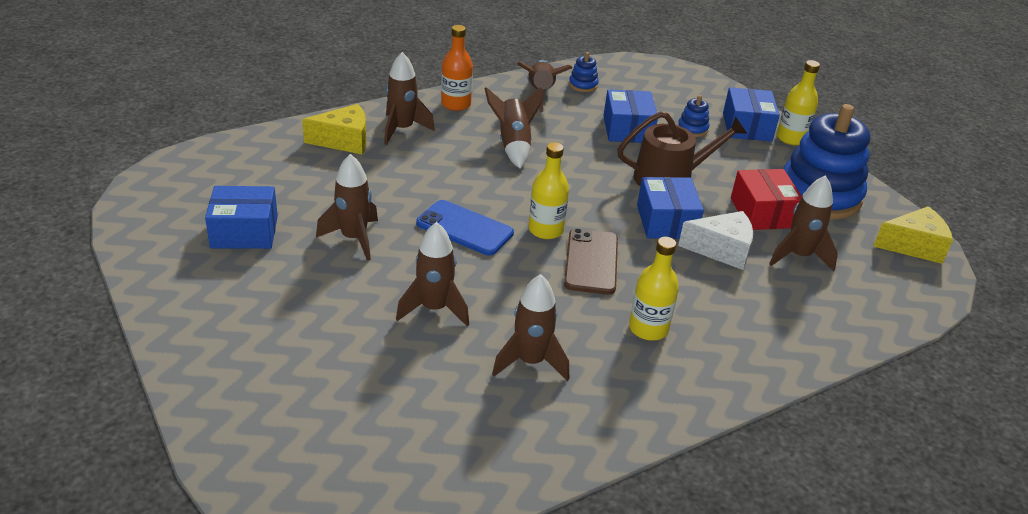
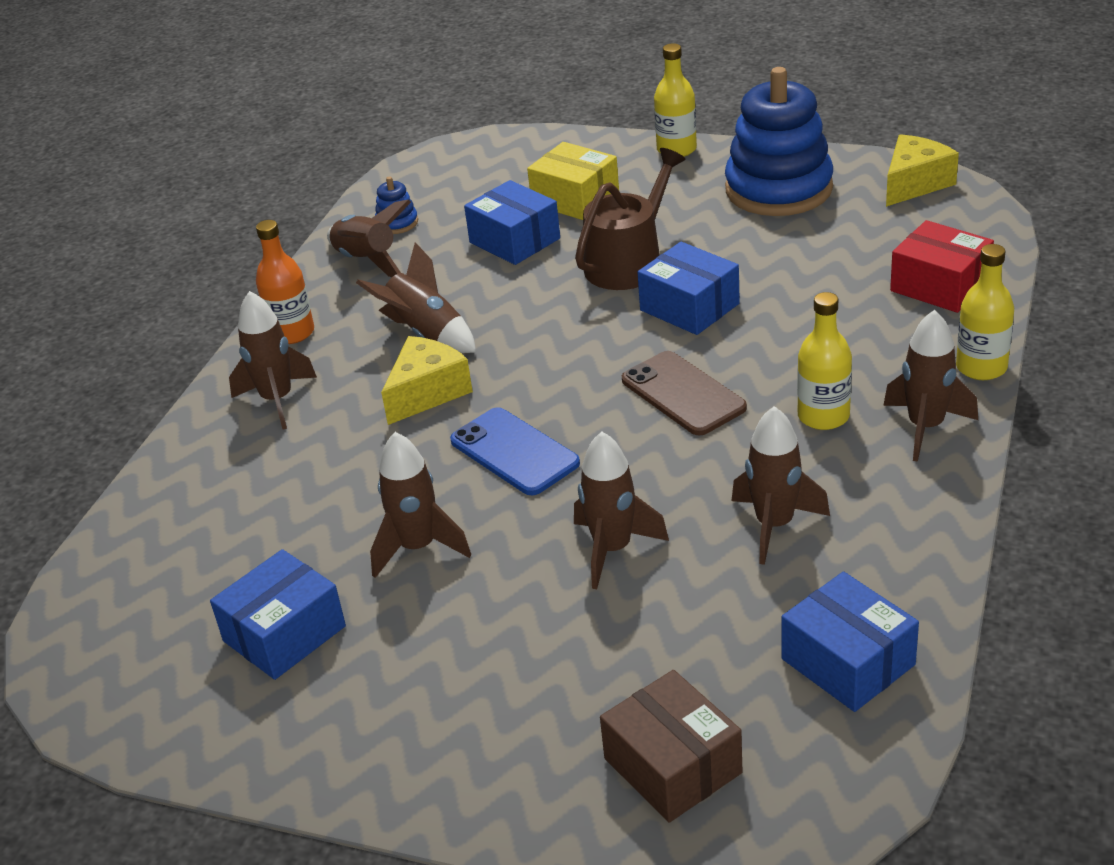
camera: 35 degrees left, 0 degrees up
(295, 431) = (672, 766): none -> brown box
(344, 141) = (230, 458): yellow cheese -> yellow cheese (427, 392)
(465, 228) = (514, 452): blue phone -> blue phone turned 60 degrees clockwise
(545, 230) = (594, 395): yellow bottle -> yellow bottle (981, 367)
(692, 129) = (575, 199): blue stacking toy -> yellow box
(721, 250) = (775, 298): white cheese -> none
(747, 127) = (622, 164): blue box -> blue box (848, 662)
(762, 213) = (757, 239): red box -> red box (940, 285)
(798, 256) = (843, 258): brown rocket -> brown rocket (925, 427)

